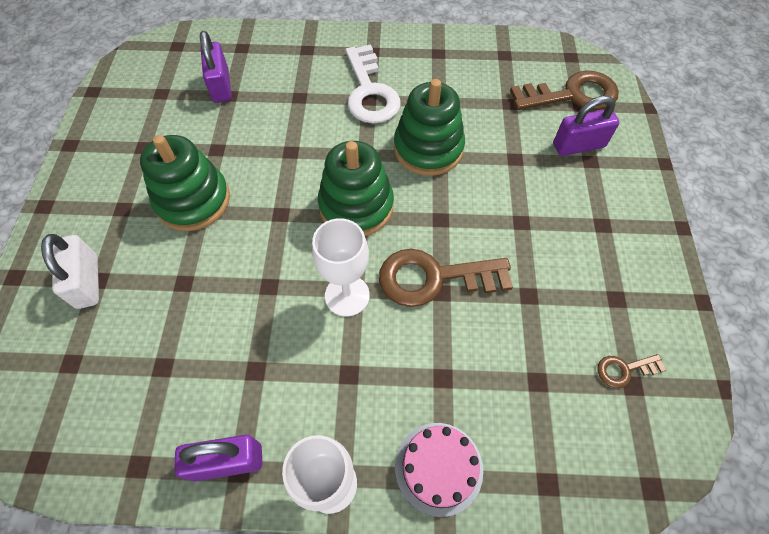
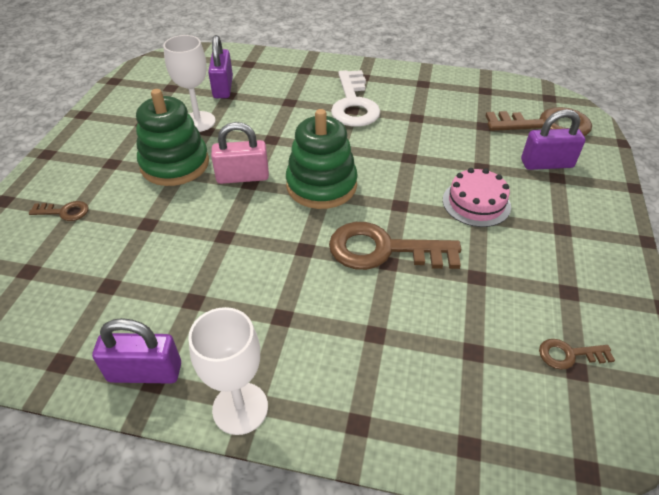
camera: 10 degrees right, 15 degrees down
(87, 282) = (64, 212): white padlock -> brown key
(271, 207) = (242, 177): none -> pink padlock
(347, 295) = (296, 253): white goblet -> white goblet (198, 122)
(428, 148) = (399, 150): green stacking toy -> none
(439, 468) = (354, 412): pink cake -> pink cake (476, 203)

